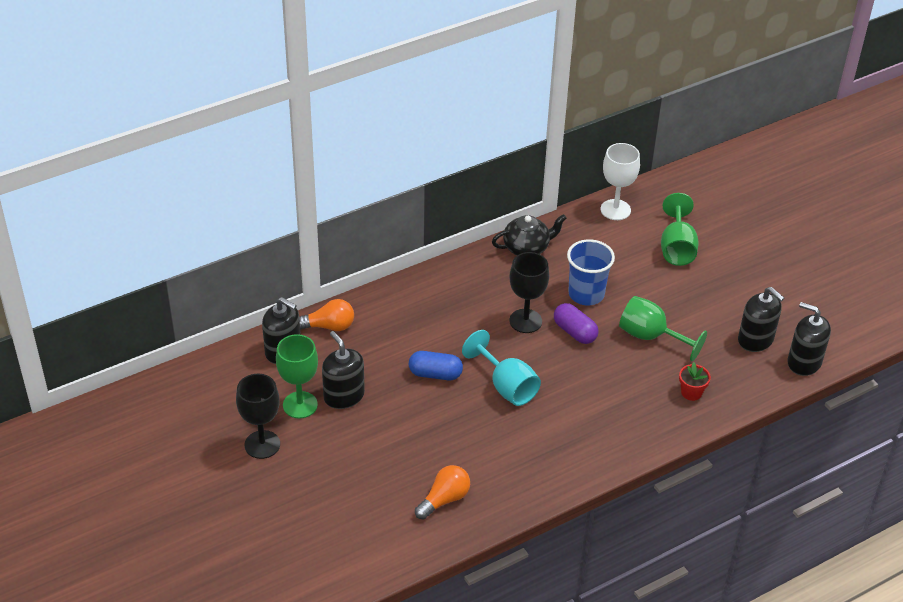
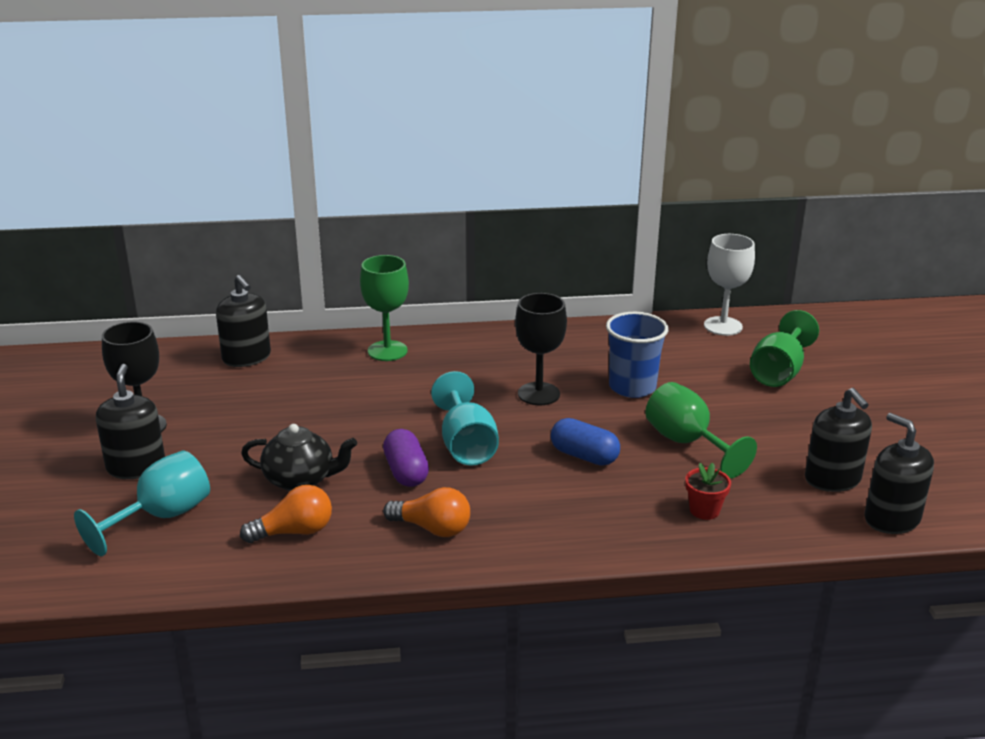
camera: 25 degrees right, 15 degrees down
(300, 405) = (218, 404): green goblet -> green goblet (387, 351)
(329, 326) = (314, 349): orange light bulb -> orange light bulb (432, 528)
(344, 396) = (272, 408): black soap dispenser -> black soap dispenser (136, 467)
(345, 518) = (161, 517): none -> turquoise goblet
(435, 374) = (392, 414): blue capsule -> blue capsule (584, 456)
(527, 248) = (591, 335): black teapot -> black teapot (300, 480)
(574, 332) = (591, 417): purple capsule -> purple capsule (406, 472)

